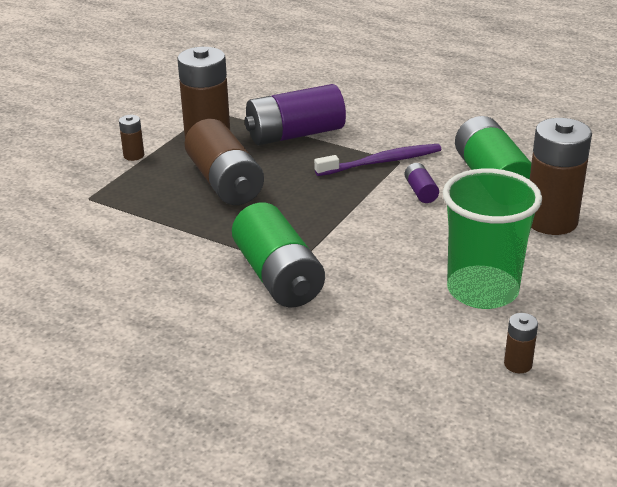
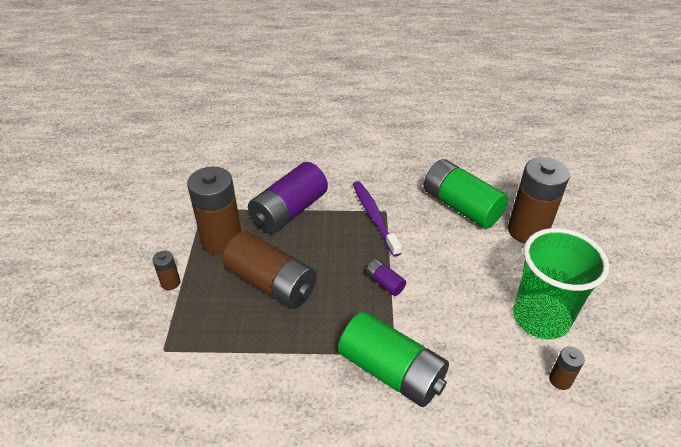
camera: 30 degrees left, 10 degrees up
(382, 162) = (374, 217): purple toothbrush -> purple toothbrush turned 60 degrees counterclockwise
(420, 191) = (423, 236): purple battery -> purple battery (384, 283)
(518, 364) = (621, 381): brown battery -> brown battery (560, 380)

